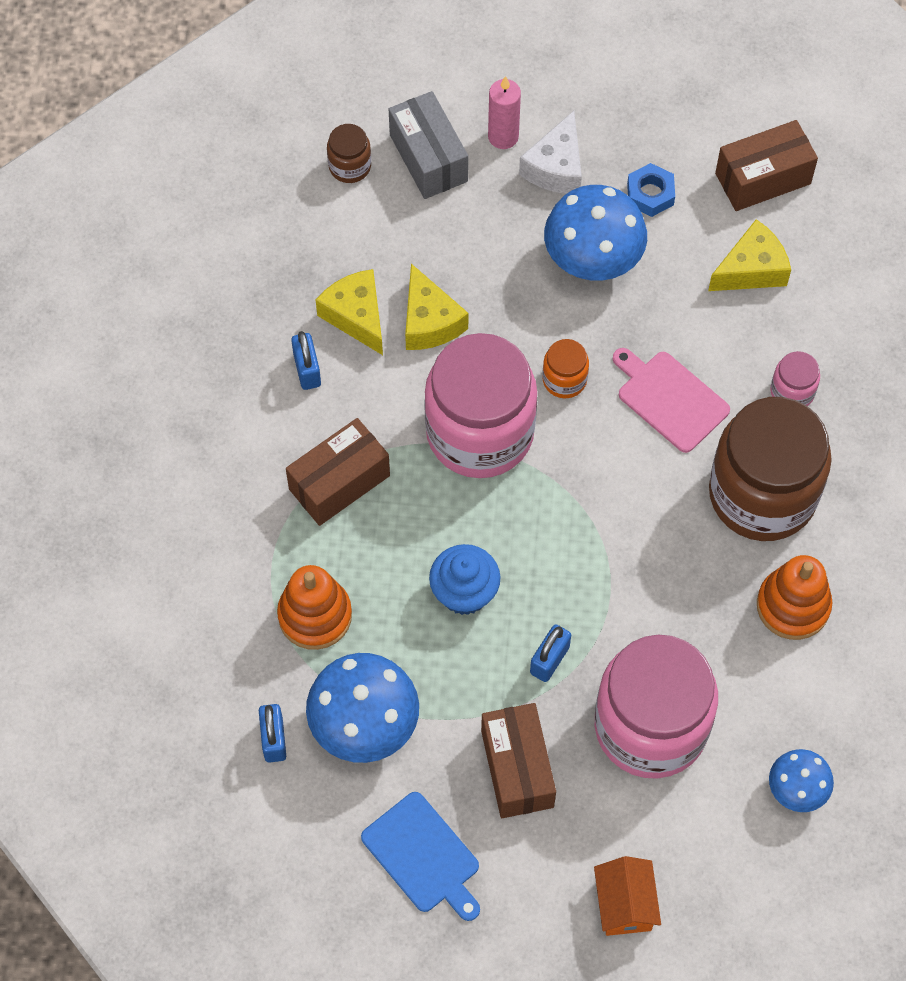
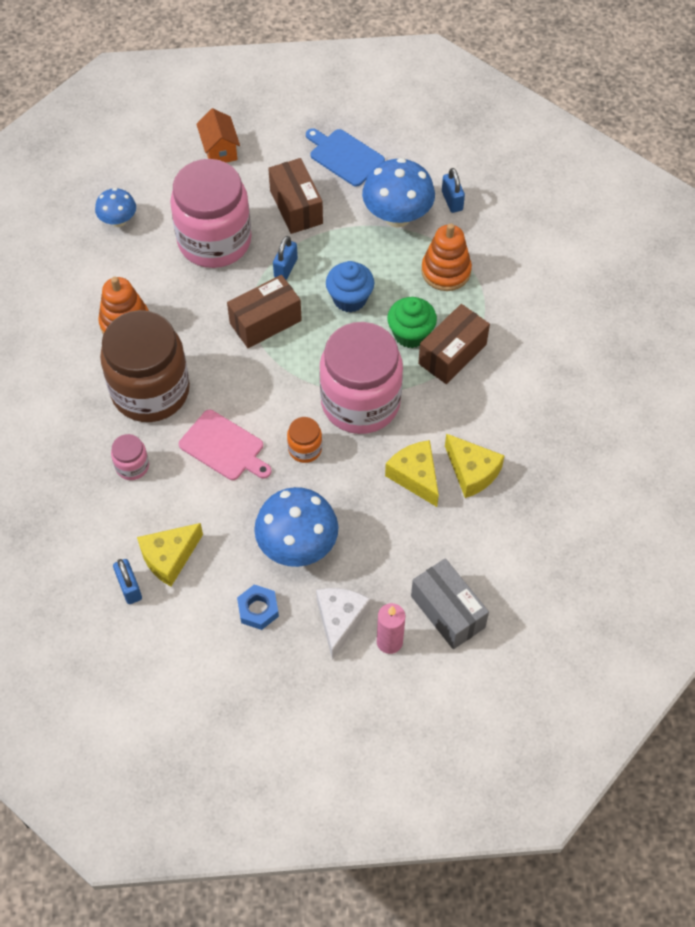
camera: 170 degrees right, 5 degrees down
(307, 370) = (497, 427): blue padlock -> blue padlock (129, 587)
(350, 166) = (510, 594): brown jar -> none
(389, 522) = (410, 334): none -> green cupcake
(763, 179) = (165, 639): brown box -> brown box (265, 322)

